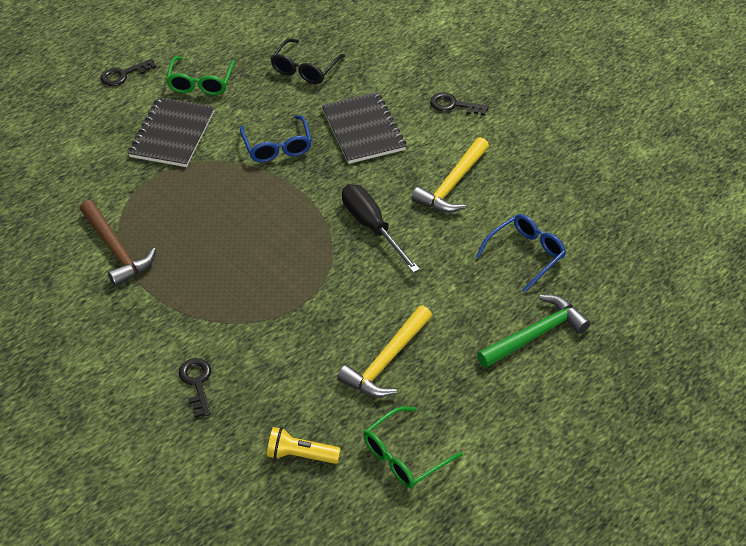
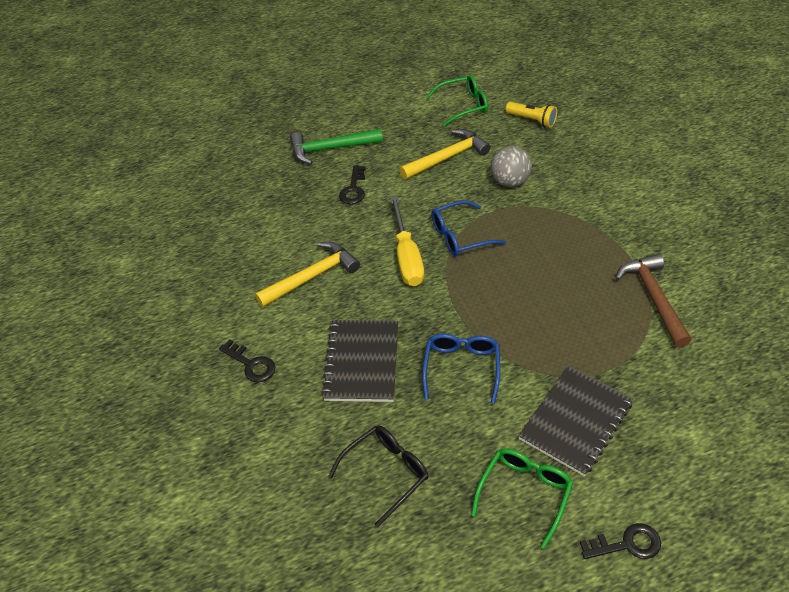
camera: 155 degrees left, 0 degrees up
(197, 383) = (596, 176): black key -> black key (353, 189)
(298, 346) = (509, 181): none -> grey ball
(372, 227) = (407, 257): black screwdriver -> yellow screwdriver
(526, 254) = (295, 202): blue glasses -> blue glasses (460, 236)

